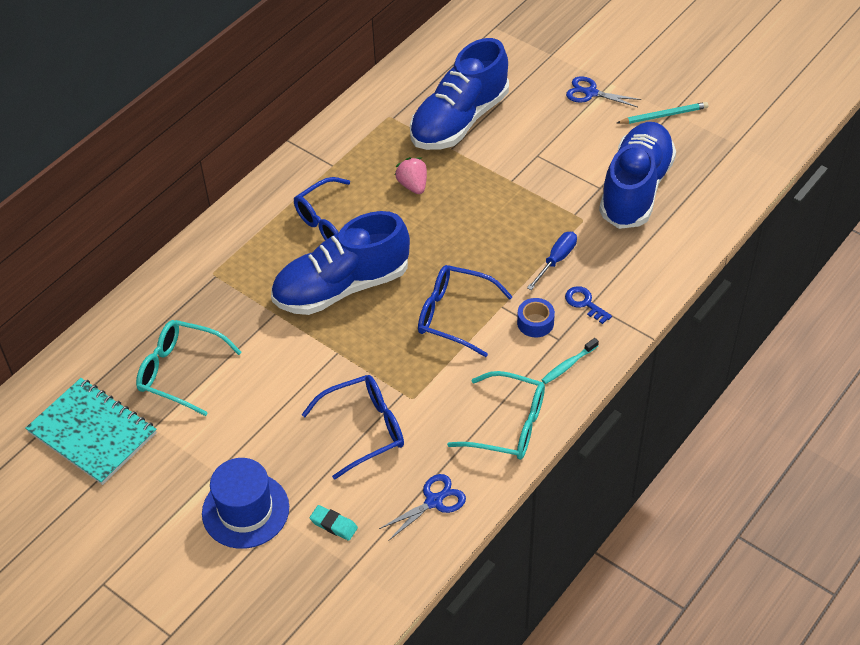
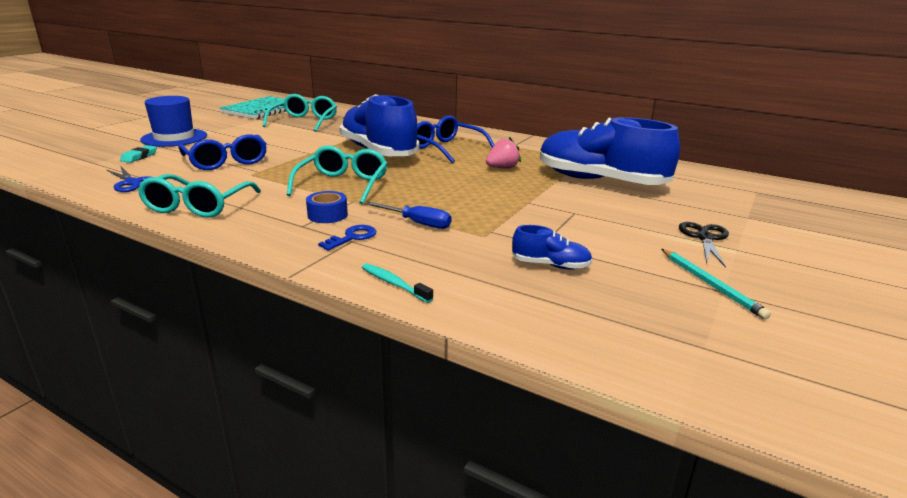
camera: 80 degrees right, 25 degrees down
(454, 315) = (343, 184): blue glasses -> turquoise glasses
(568, 365) = (263, 230): turquoise toothbrush -> turquoise toothbrush (394, 284)
(590, 93) = (705, 238): blue scissors -> black scissors
(636, 189) = (550, 265): blue shoe -> blue shoe, size x0.42

